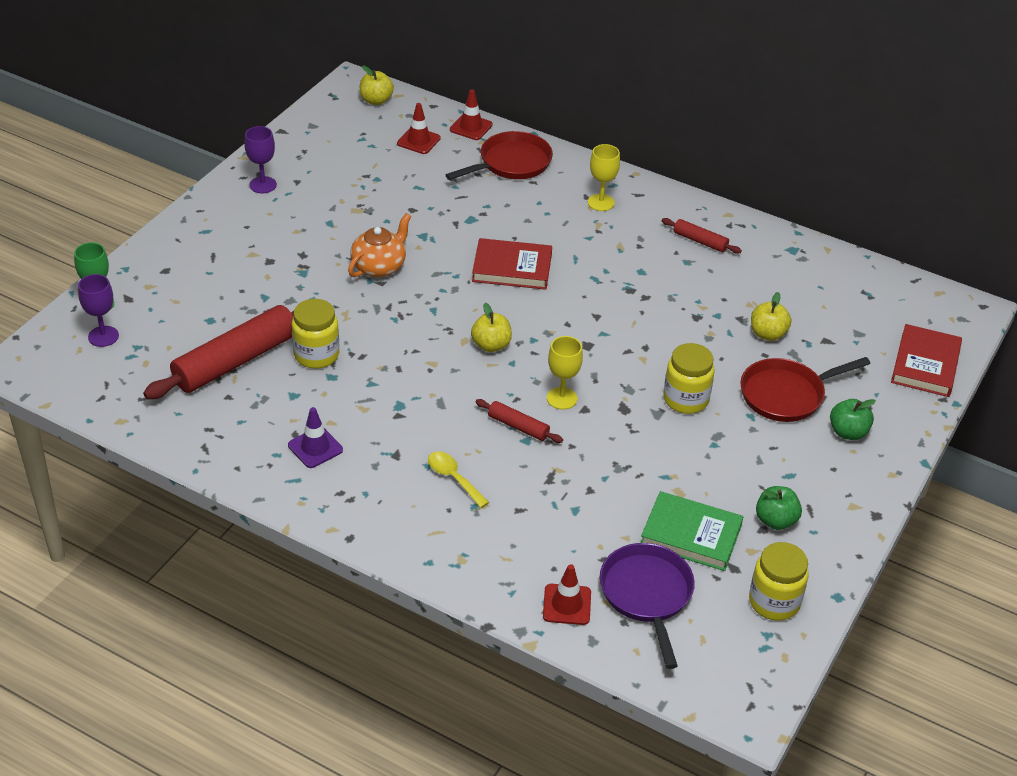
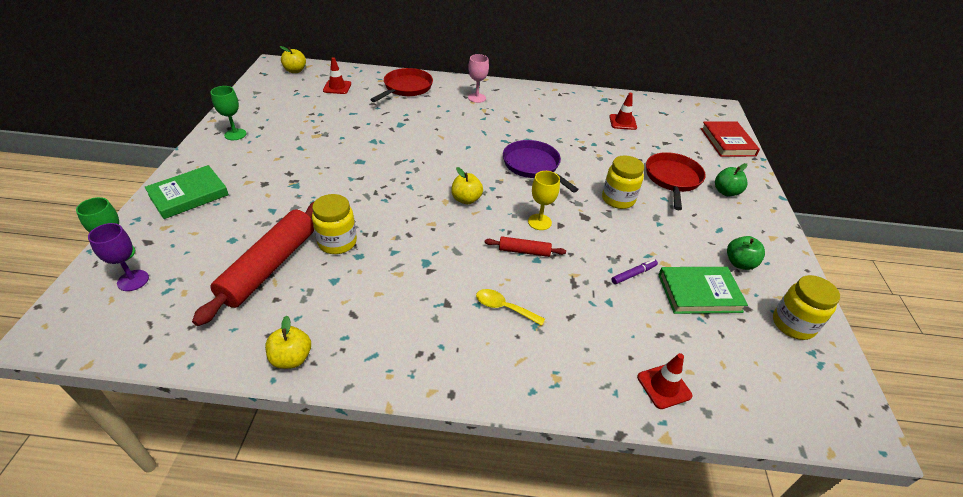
camera: 25 degrees left, 0 degrees up
(185, 254) = (189, 195): none -> green book
(263, 185) = (235, 134): purple goblet -> green goblet
(315, 448) = (376, 320): purple traffic cone -> none
(379, 266) = (353, 167): orange teapot -> none
(471, 127) = (367, 74): red traffic cone -> red traffic cone (622, 122)
(512, 268) = (447, 147): red book -> none
(601, 202) = (477, 98): yellow goblet -> pink goblet
(628, 491) = (633, 274): none -> purple marker
(647, 595) = (711, 353): purple pan -> purple pan (533, 166)
(700, 241) = (550, 106): red rolling pin -> none
(767, 334) = (631, 147): yellow apple -> yellow apple (291, 358)
(786, 394) = (672, 179): red pan -> red pan turned 150 degrees clockwise

